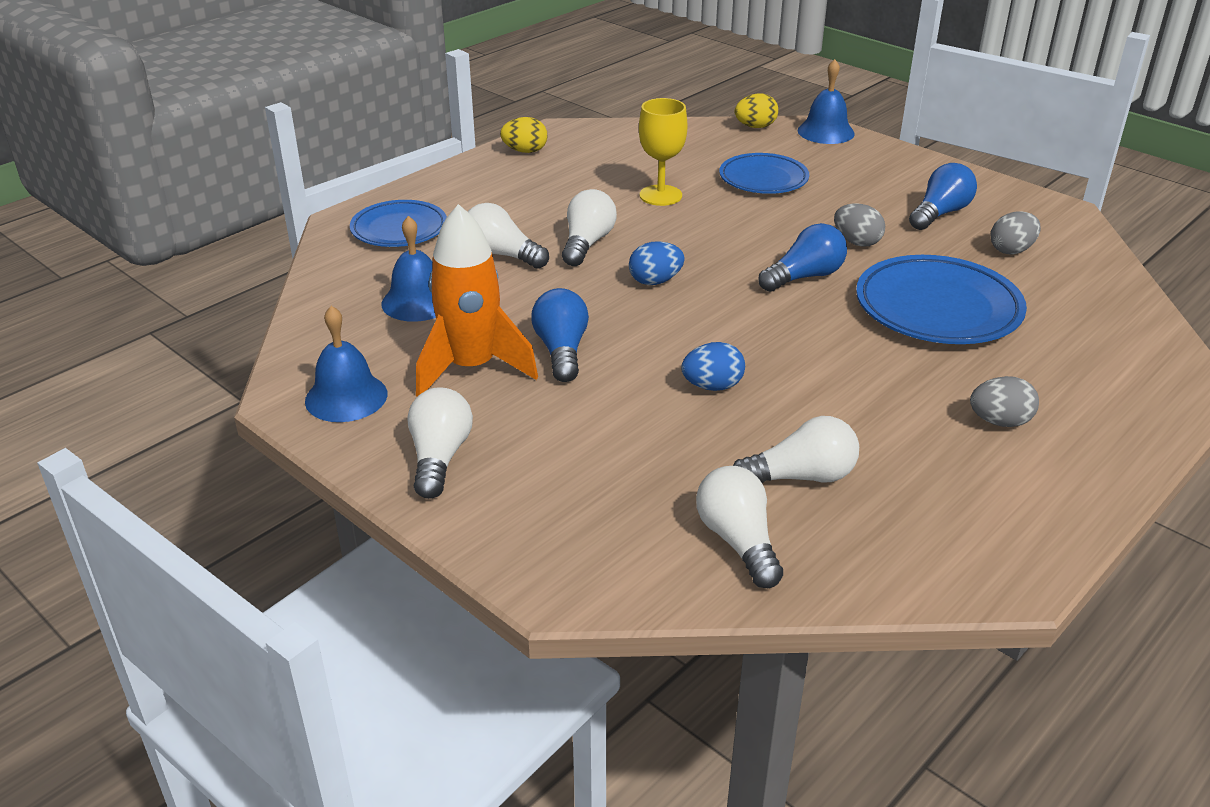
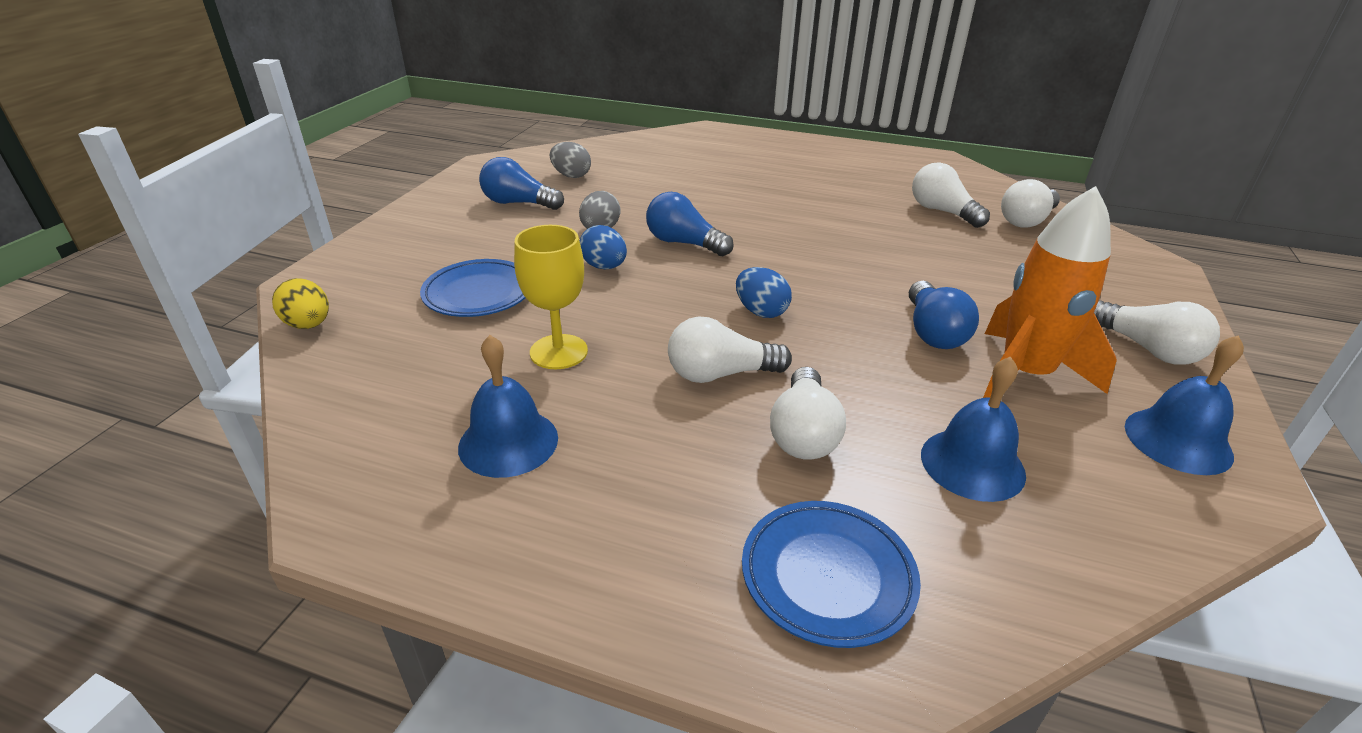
camera: 115 degrees left, 0 degrees up
(439, 457) = (1147, 349): white light bulb -> white light bulb turned 105 degrees counterclockwise
(525, 151) = (452, 531): yellow egg -> none
(561, 351) = (933, 332): blue light bulb -> blue light bulb turned 60 degrees counterclockwise
(712, 386) = (889, 254): blue egg -> blue egg (604, 267)
(826, 132) = (322, 276): blue bell -> blue bell (508, 442)
(937, 308) = (687, 192): blue plate -> none
(999, 422) = (807, 167): grey egg -> none

